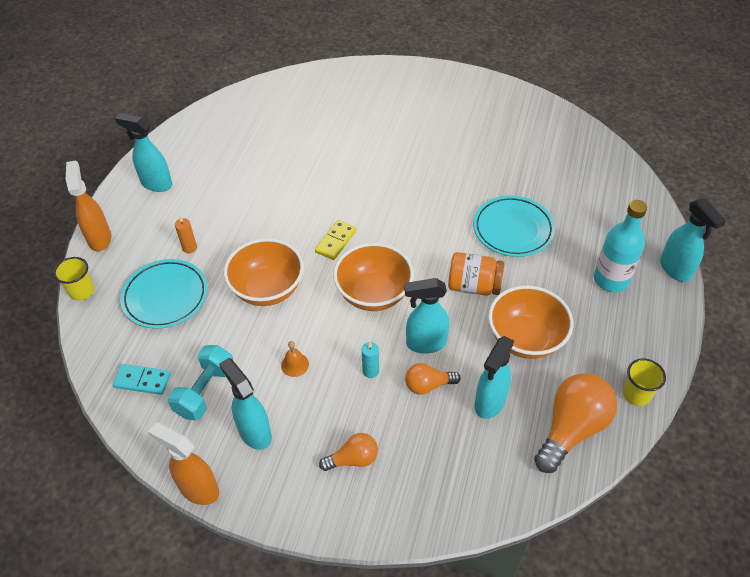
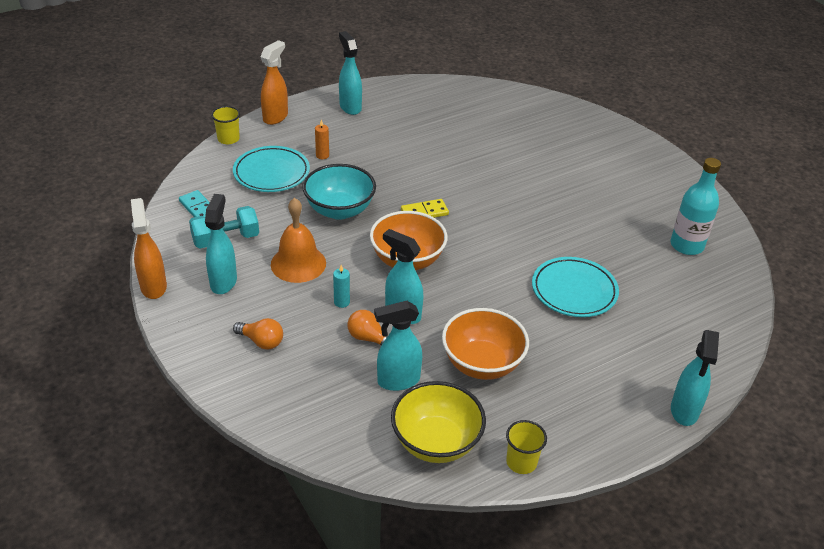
camera: 40 degrees right, 10 degrees down
(267, 289) = (339, 210): orange bowl -> turquoise bowl
(295, 364) = (298, 263): orange bell -> orange bell, size x2.13
(473, 286) = (489, 305): orange jar -> none
(571, 429) = (436, 442): orange light bulb -> yellow bowl
(611, 279) = (612, 377): turquoise bottle -> turquoise bottle (686, 245)

